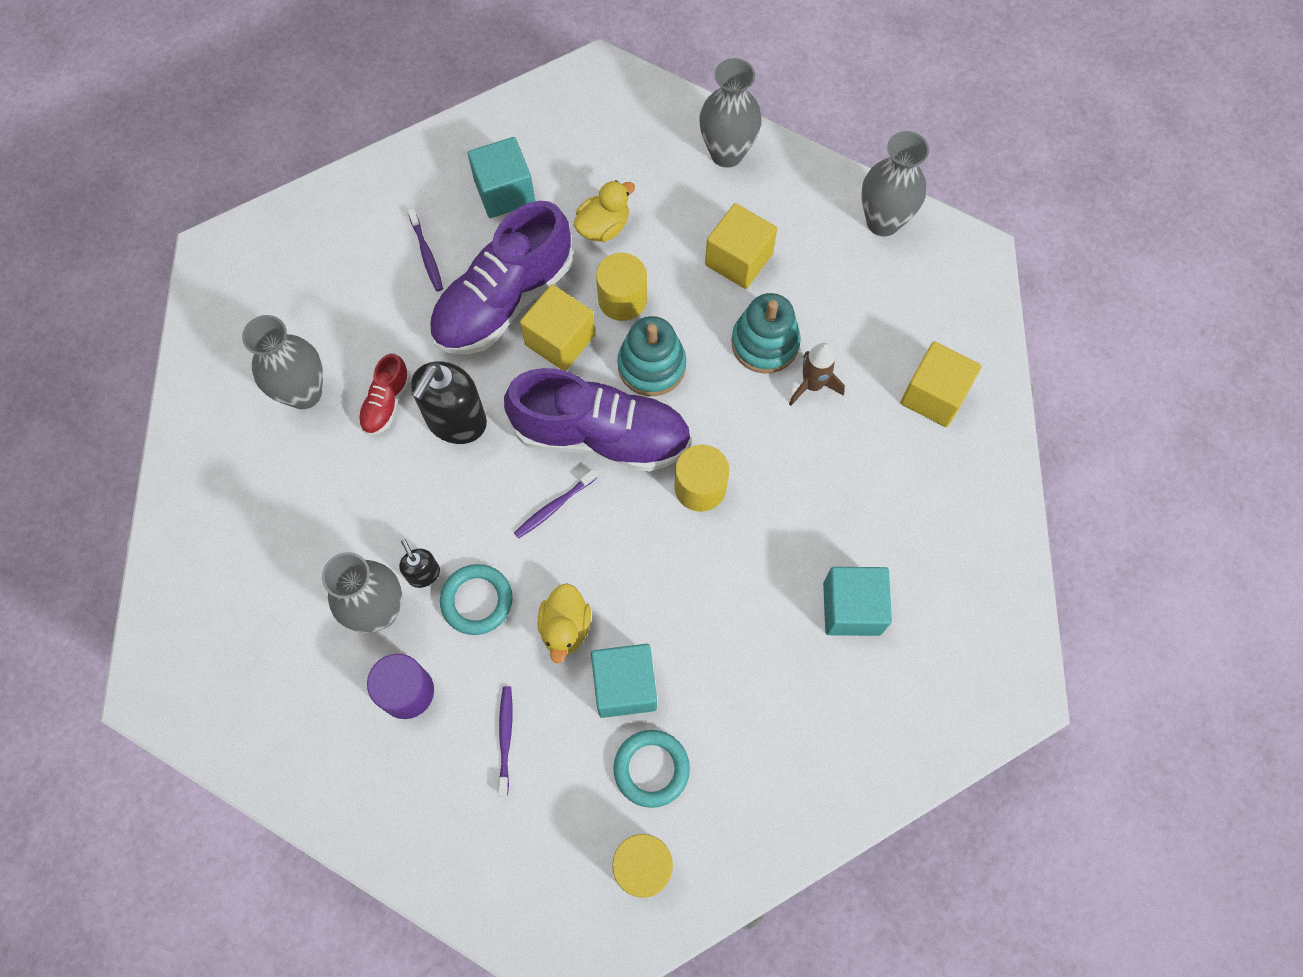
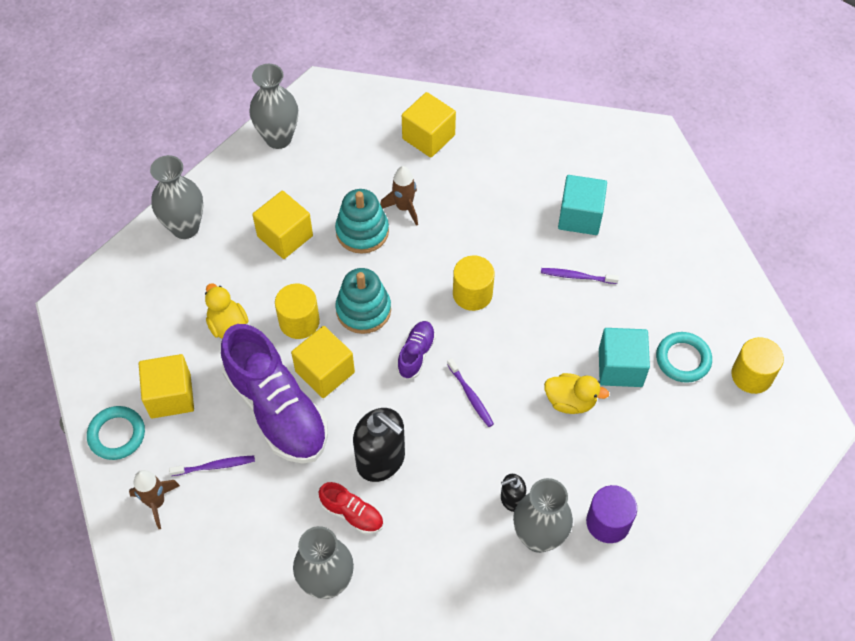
camera: 80 degrees left, 10 degrees down
(378, 210) = (156, 503): none -> brown rocket
(477, 601) = (540, 462): turquoise ring -> turquoise ring (117, 435)
(504, 192) = (170, 396): turquoise cube -> yellow cube
(505, 738) = (652, 454): purple toothbrush -> purple toothbrush (577, 276)
(601, 435) = (416, 354): purple shoe -> purple shoe, size x0.45

